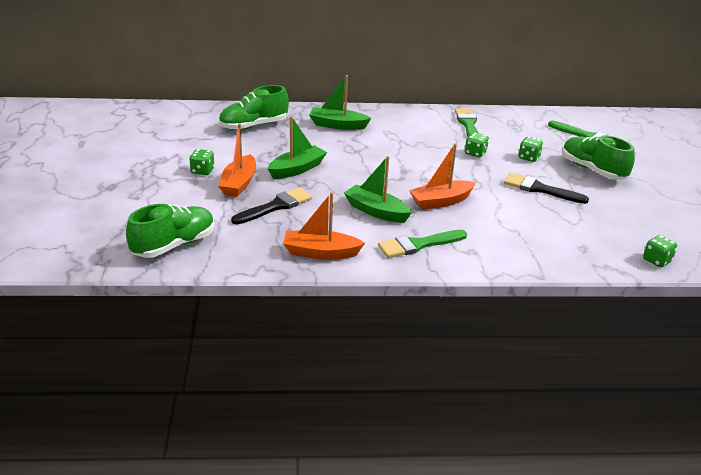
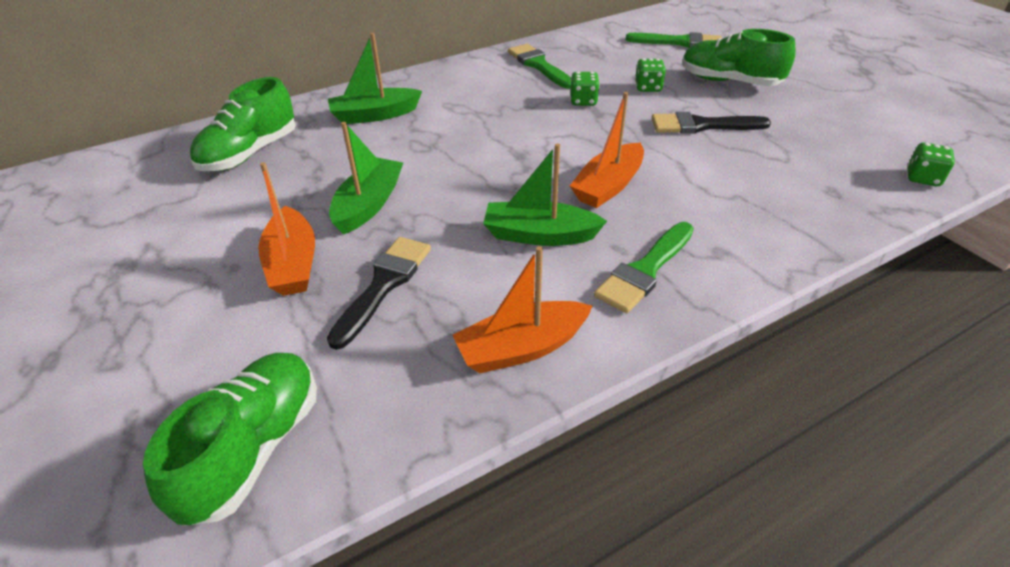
camera: 25 degrees left, 10 degrees up
(202, 171) = (214, 262): green dice -> none

